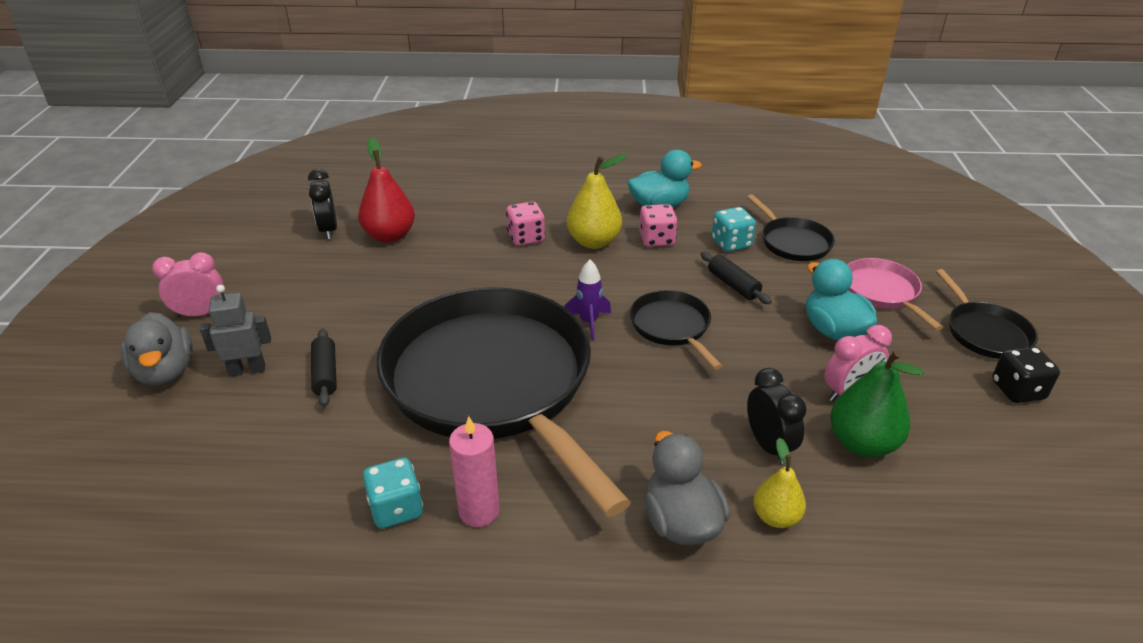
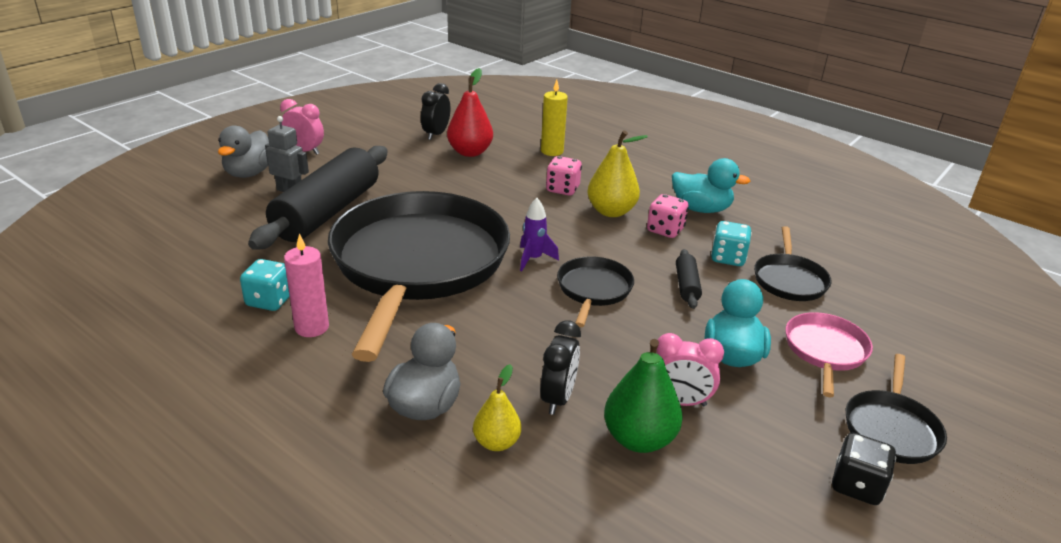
camera: 35 degrees right, 5 degrees down
(325, 374) = (327, 212): black rolling pin -> black rolling pin, size x2.44
(467, 201) = (552, 151): none -> yellow candle

